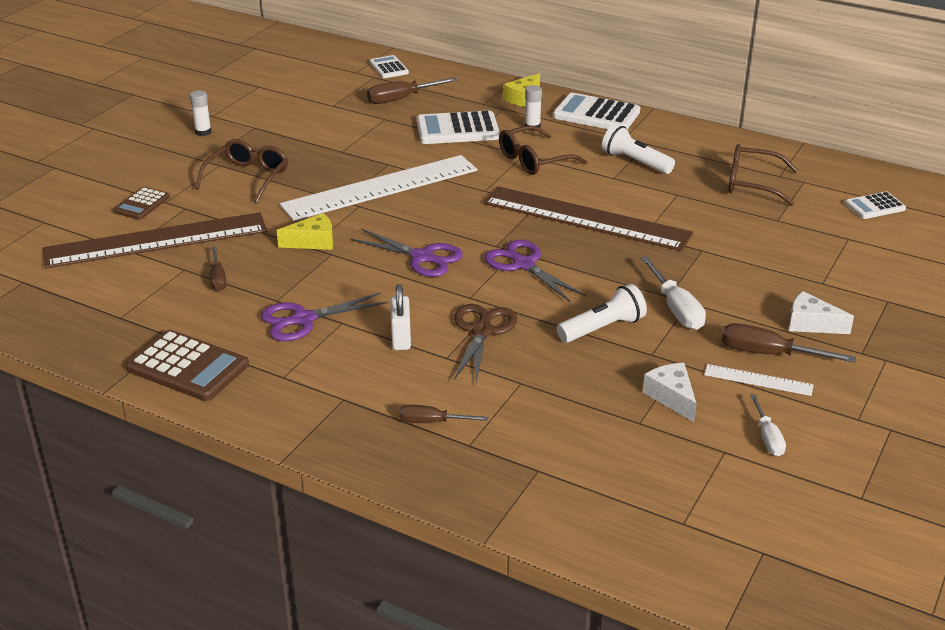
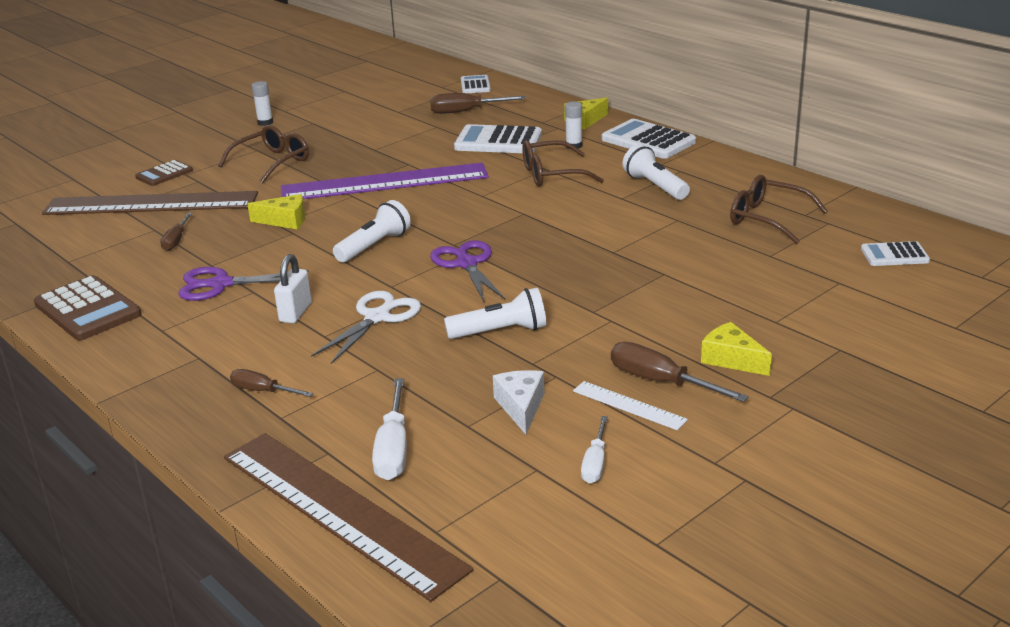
camera: 20 degrees right, 5 degrees down
(380, 187) = (384, 182): white ruler -> purple ruler
(423, 257) = (374, 246): purple scissors -> white flashlight
(482, 331) = (377, 317): brown scissors -> white scissors
(586, 218) = (563, 230): brown ruler -> brown ruler (340, 510)
(676, 308) = (592, 324): white screwdriver -> white screwdriver (393, 449)
(811, 324) = (731, 359): white cheese -> yellow cheese

